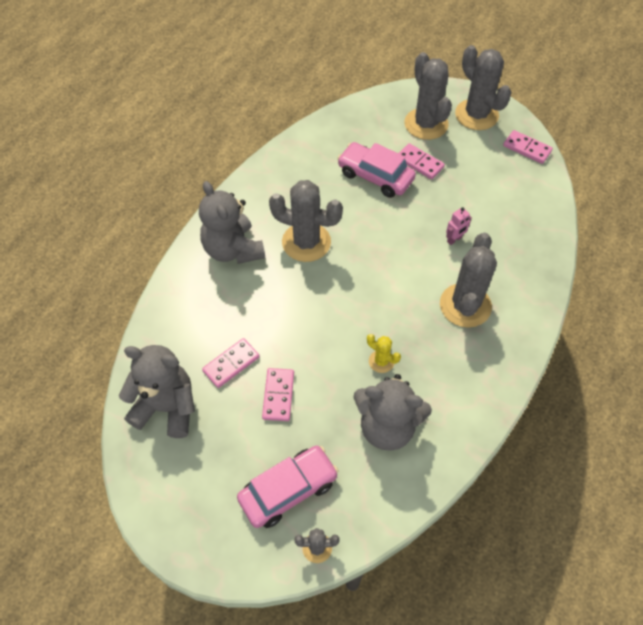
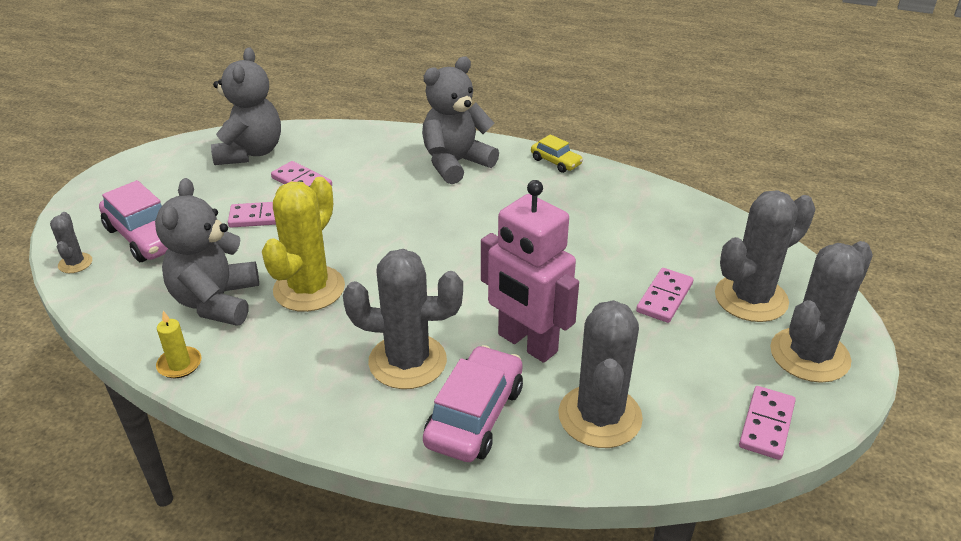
camera: 80 degrees right, 20 degrees down
(249, 185) = (556, 162): none -> yellow car
(306, 242) = (481, 212): grey cactus -> grey cactus (600, 416)
(375, 176) = (617, 257): pink car -> pink car (474, 415)
(381, 361) = (309, 289): yellow cactus -> yellow cactus, size x2.10
(454, 239) = (527, 343): pink robot -> pink robot, size x2.48
(456, 448) = (179, 364): none -> yellow candle

